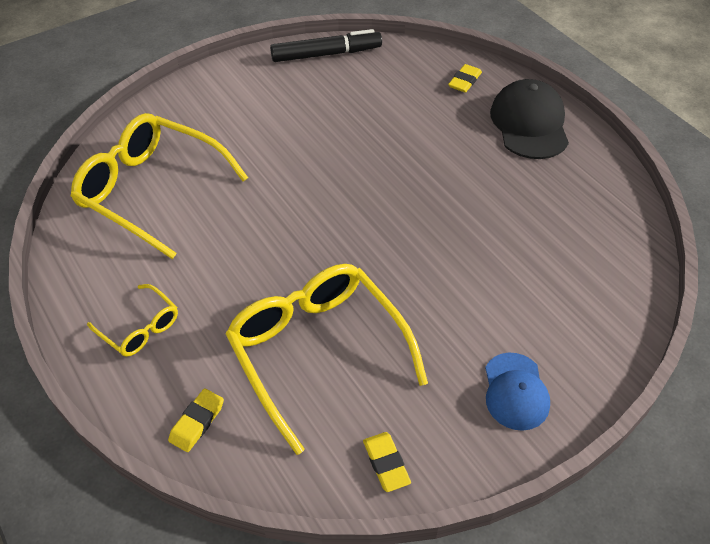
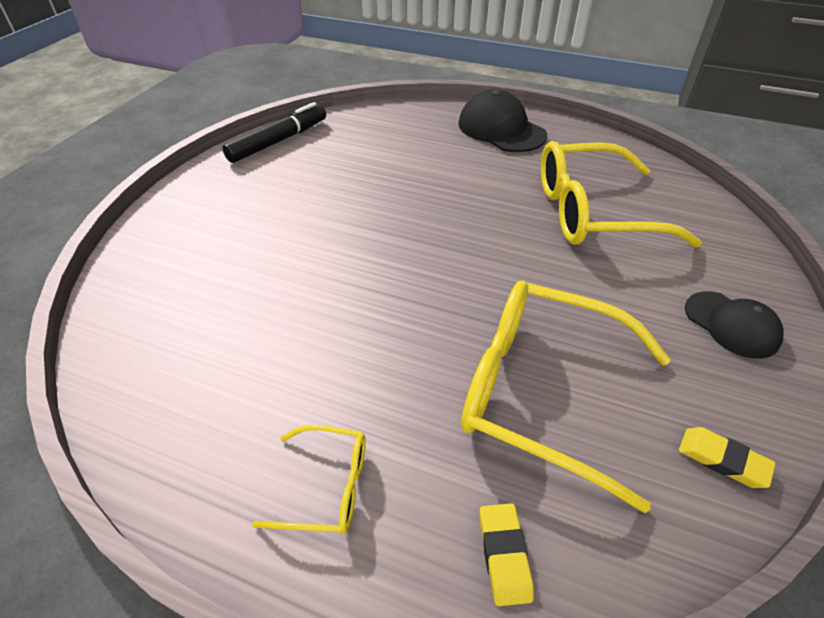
camera: 35 degrees left, 5 degrees down
(151, 191) = (201, 329): yellow glasses -> yellow glasses (592, 212)
(464, 81) = (419, 120): yellow eraser -> none
(515, 391) = (731, 324): blue cap -> black cap

